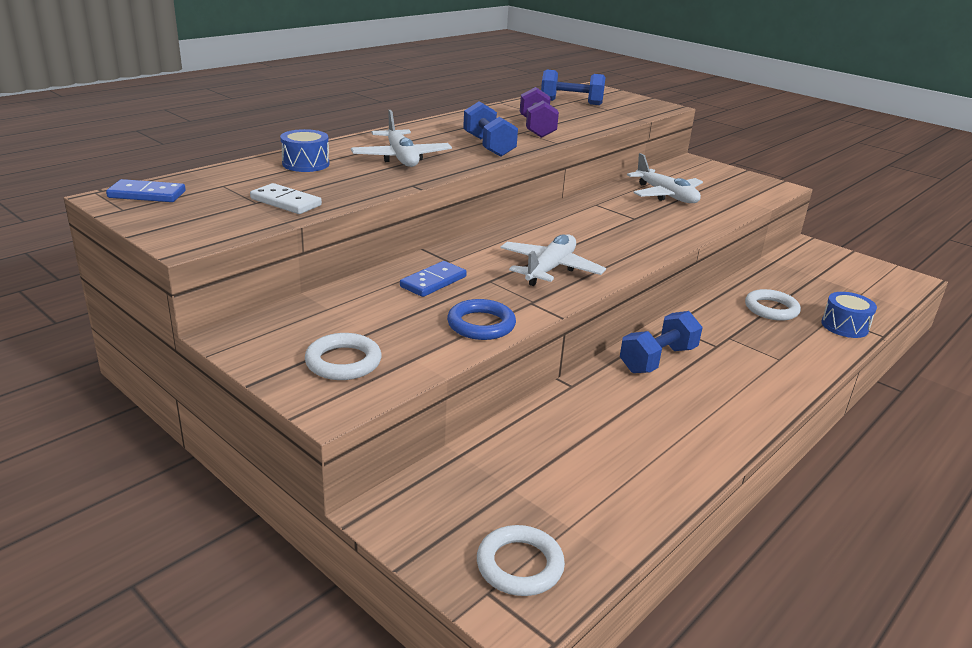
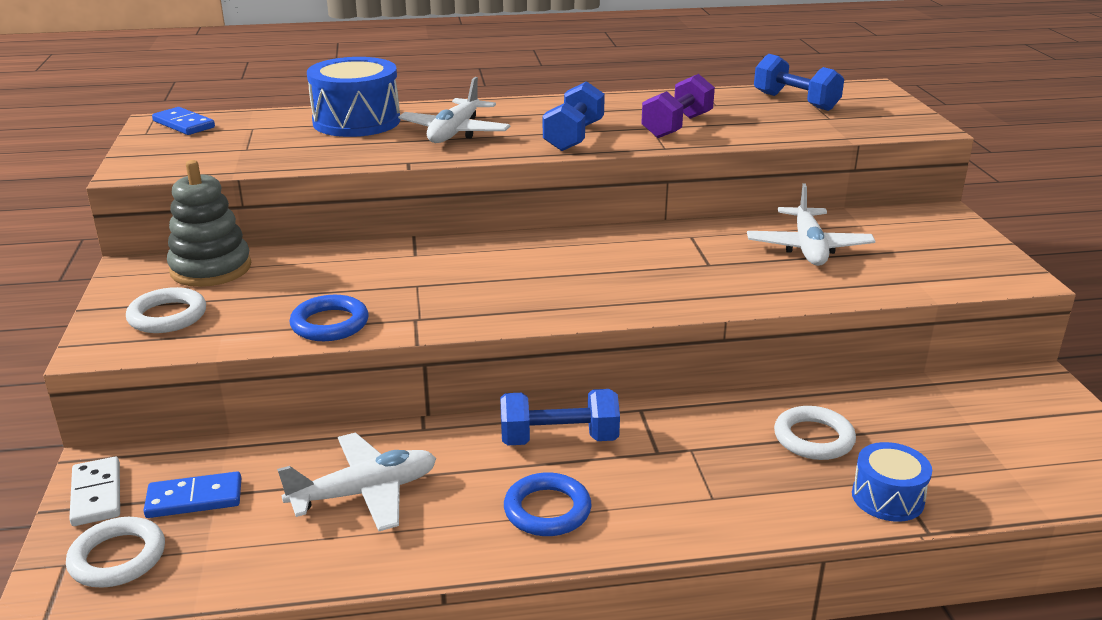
camera: 40 degrees right, 0 degrees up
(286, 202) = (268, 154): white domino -> white domino (97, 494)
(305, 164) = (356, 121): blue drum -> blue drum, size x1.74
(308, 316) = (211, 269): none -> grey stacking toy
(433, 282) = (363, 270): blue domino -> blue domino (194, 498)
(550, 269) = (498, 292): white plane -> white plane (364, 493)
(718, 402) = (547, 510): none -> blue ring

